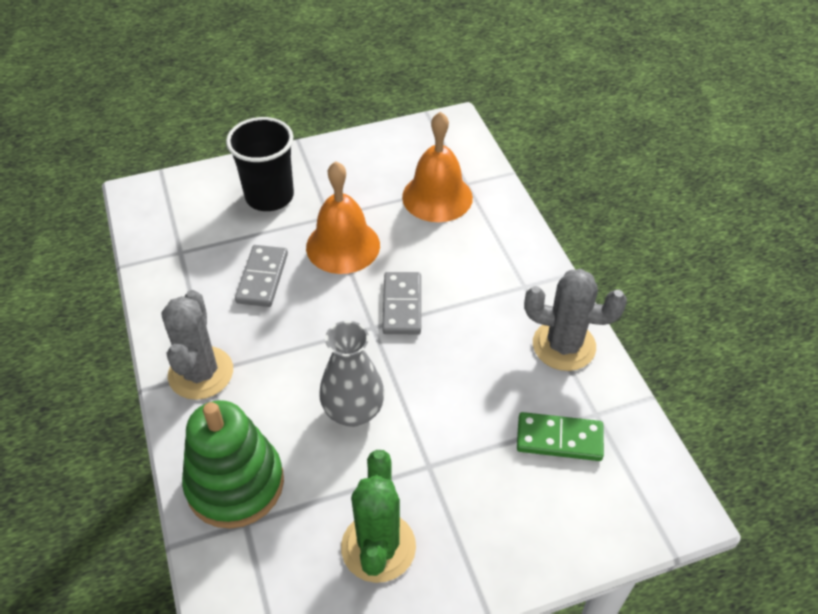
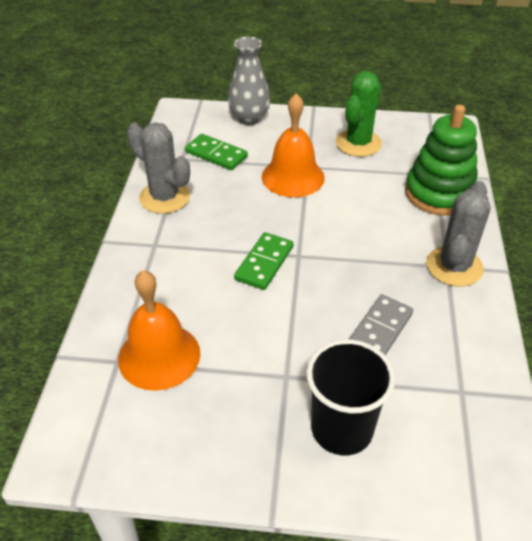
camera: 155 degrees left, 5 degrees down
(343, 246) = (287, 335): orange bell -> orange bell (293, 177)
(353, 411) = (342, 206): grey vase -> grey vase (249, 118)
(402, 305) = (264, 263): grey domino -> green domino

